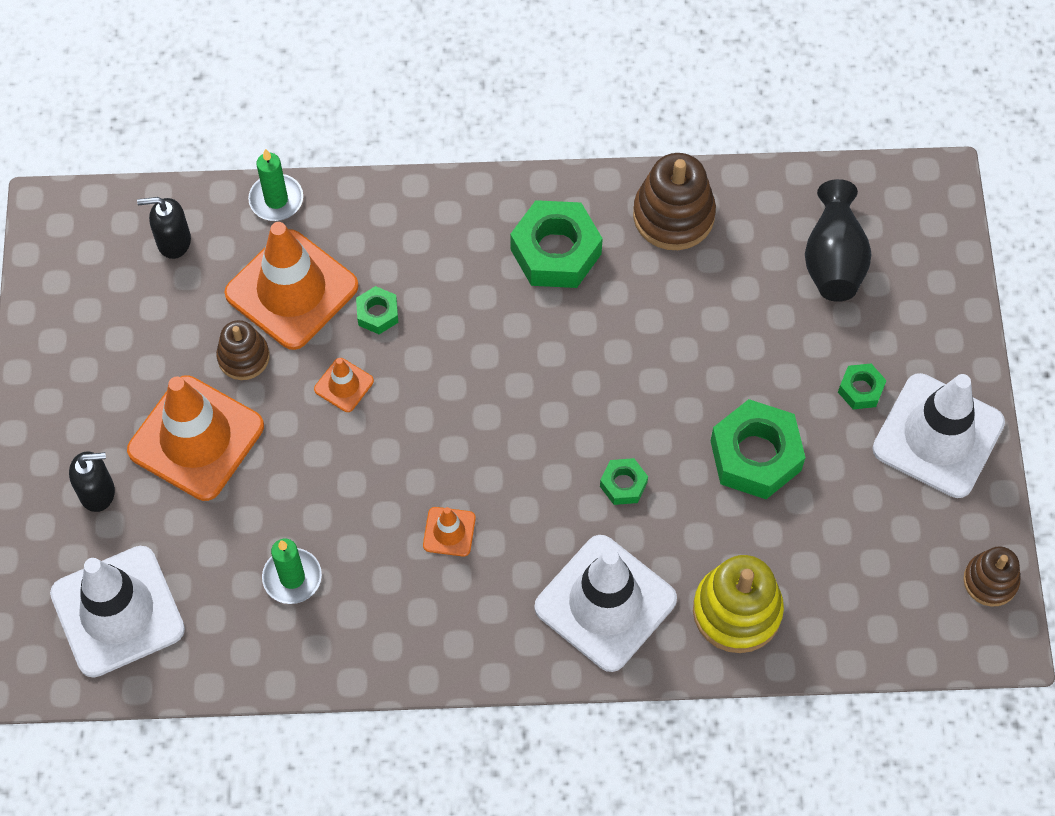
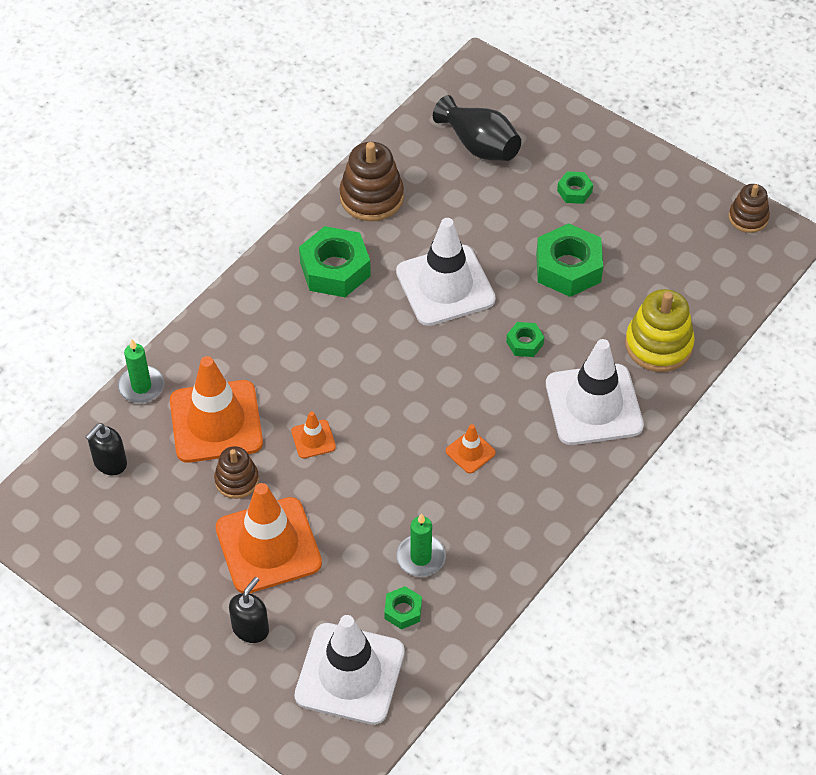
camera: 50 degrees left, 10 degrees down
(377, 314) = (281, 388): green nut -> green nut (403, 611)
(938, 436) = (638, 178): white traffic cone -> white traffic cone (445, 286)

